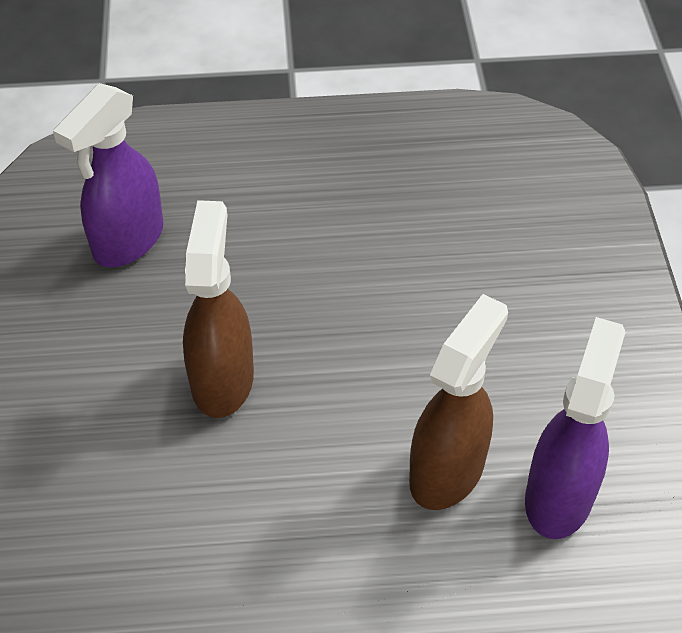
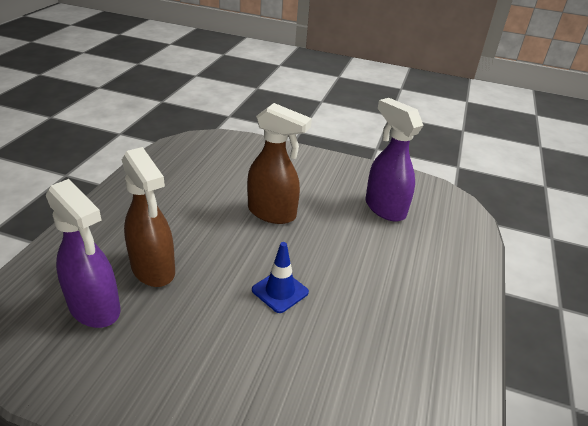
camera: 110 degrees right, 15 degrees down
(392, 306) = (280, 291): none -> blue traffic cone

